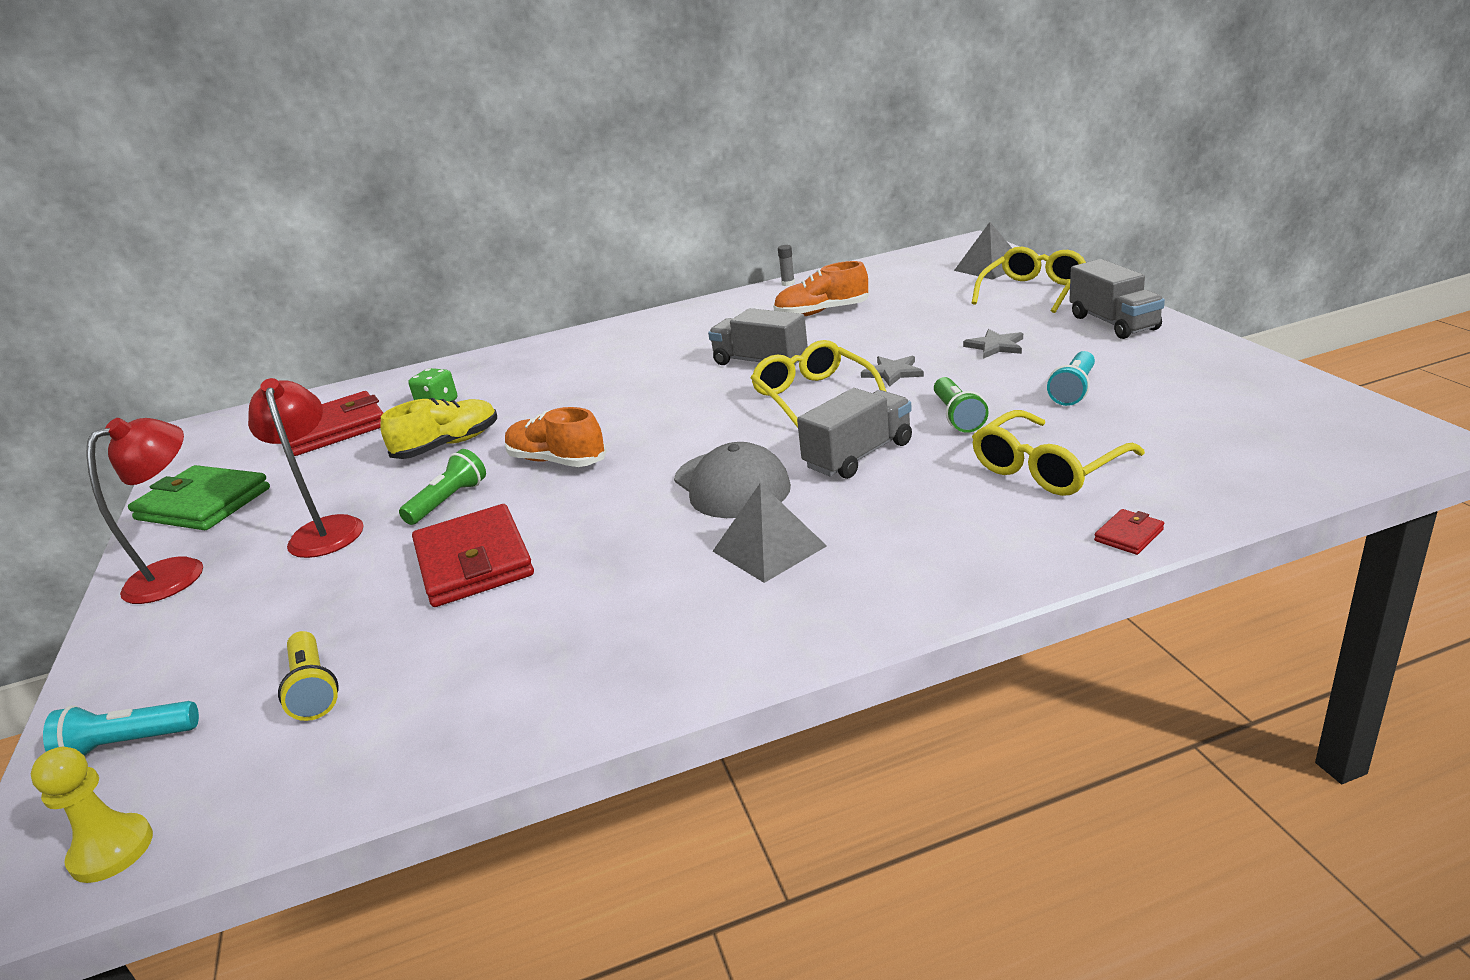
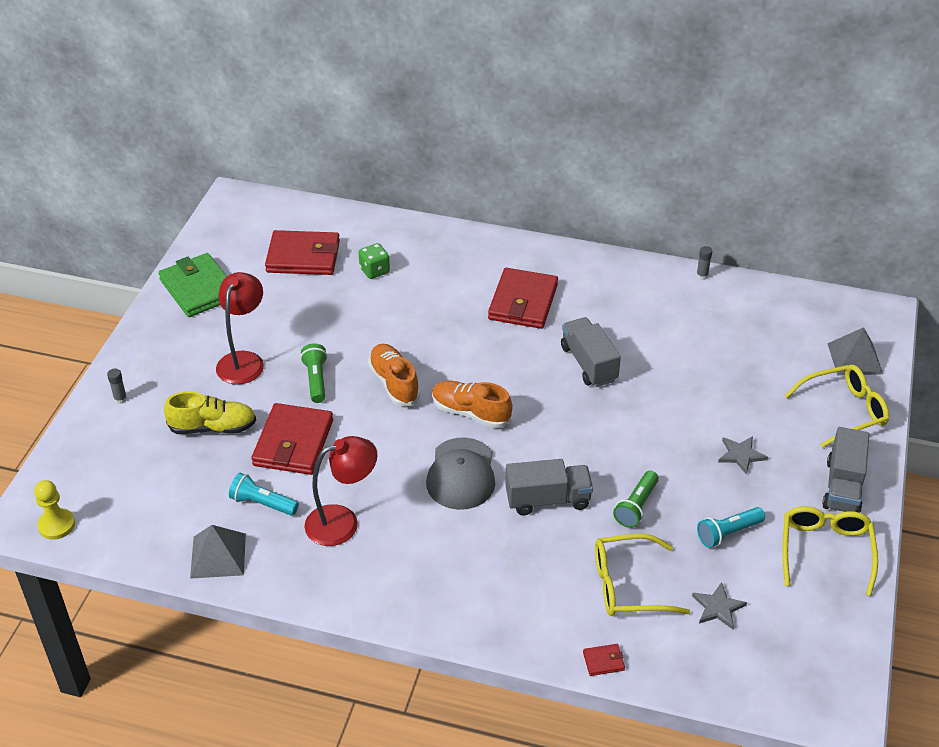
camera: 30 degrees right, 15 degrees up
(127, 744) = (86, 464): turquoise flashlight -> turquoise flashlight (262, 503)
(145, 646) = (120, 399): none -> grey glue stick
(180, 572) = (160, 347): red lamp -> red lamp (343, 522)
(313, 689) = (172, 484): yellow flashlight -> none
(448, 445) = (350, 322): yellow shoe -> yellow shoe (213, 427)
(449, 501) = (316, 380): green flashlight -> green flashlight turned 75 degrees counterclockwise
(636, 358) = (523, 302): none -> red wallet
(769, 548) = (432, 539): grey pyramid -> grey pyramid (218, 555)
(813, 396) = (582, 425): yellow glasses -> yellow glasses (825, 551)
(822, 312) = (684, 332): orange shoe -> orange shoe (471, 413)
(893, 373) = (650, 436): grey star -> grey star (718, 607)

